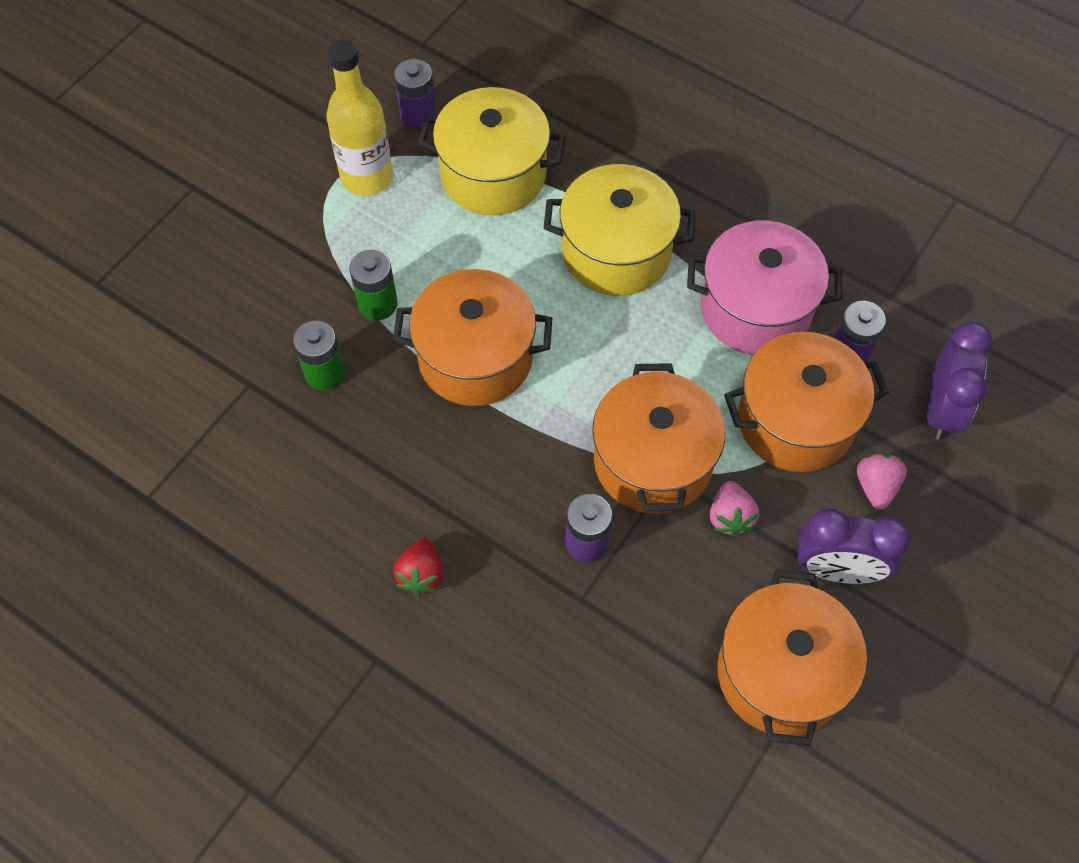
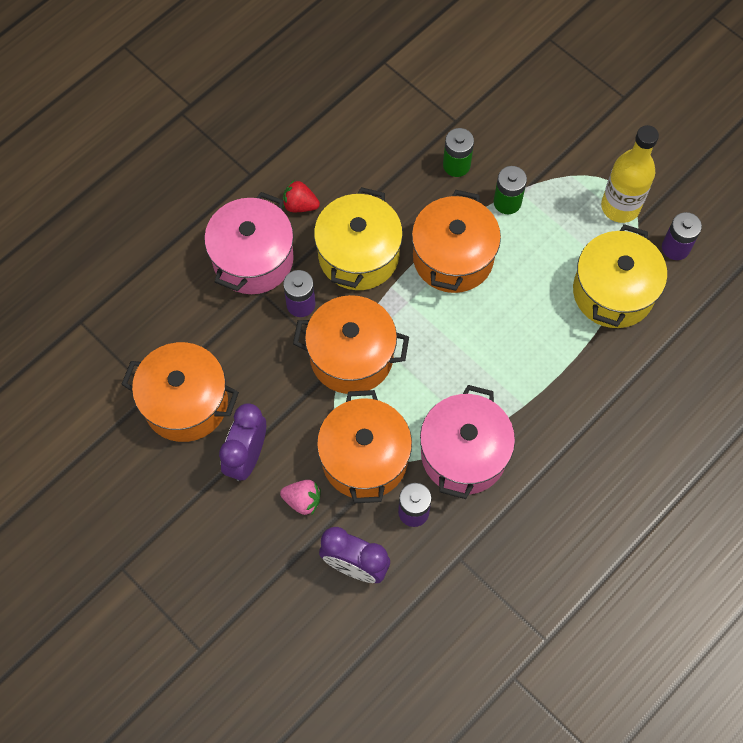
camera: 100 degrees right, 5 degrees up
(525, 625) = (253, 259): none -> pink pot
(616, 252) = (529, 365): yellow pot -> yellow pot (358, 255)
(730, 517) = (300, 397): pink strawberry -> none

